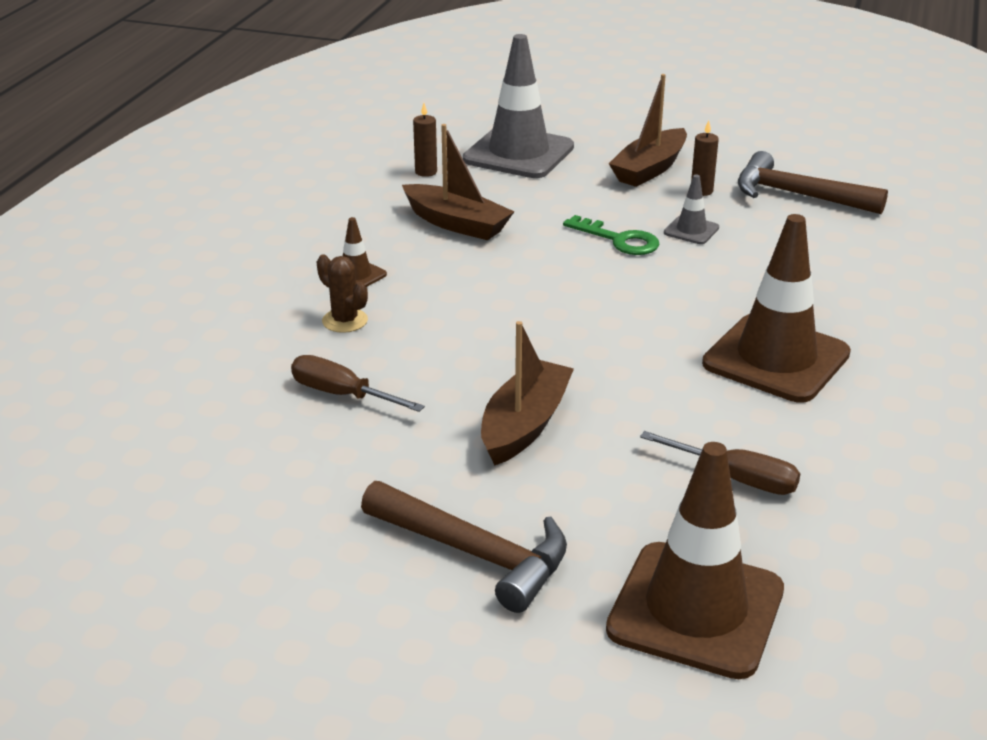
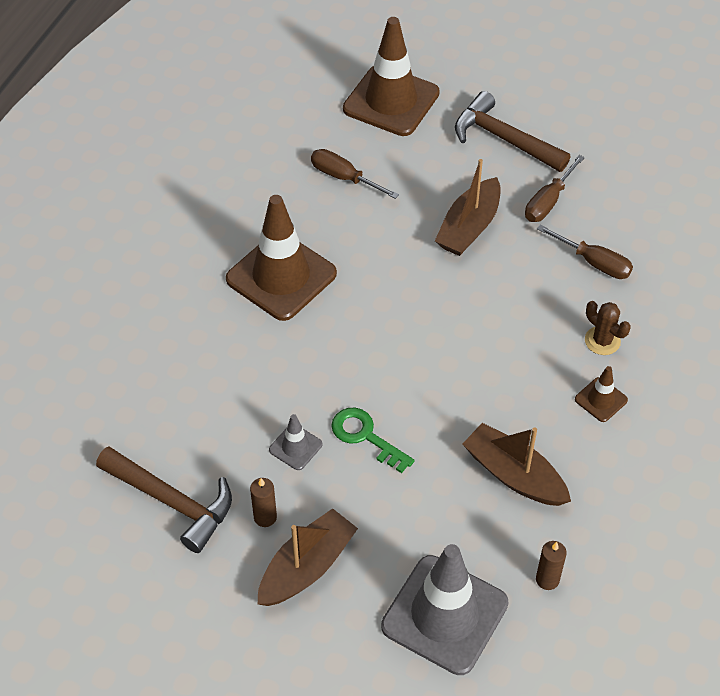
camera: 175 degrees left, 20 degrees up
(401, 464) = (548, 201): none -> brown screwdriver

